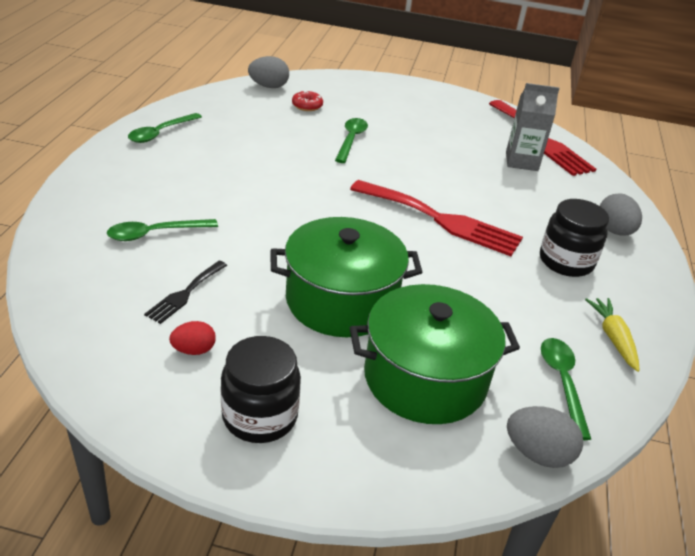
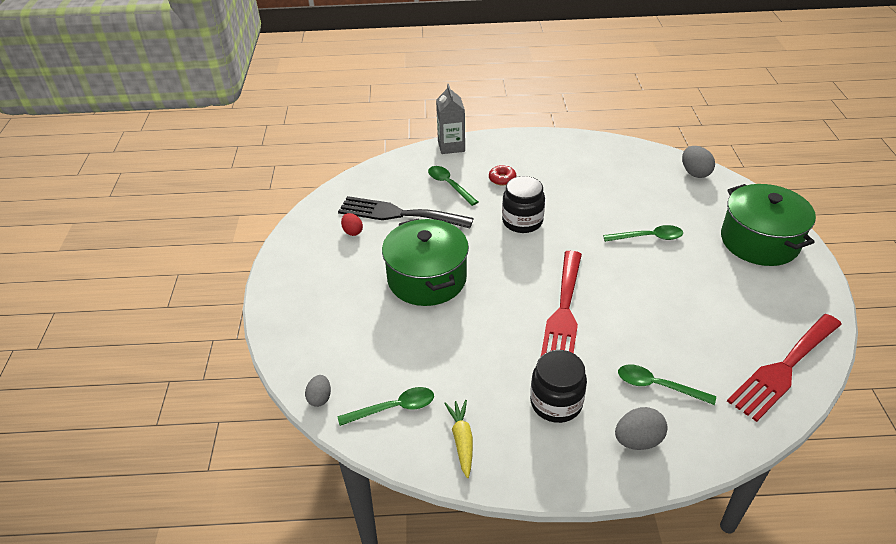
camera: 80 degrees right, 5 degrees up
(161, 133) = (568, 149): green spoon -> green spoon (658, 386)
(185, 294) = (399, 214): black fork -> black fork, size x2.01
(260, 416) = (311, 270): black jar -> black jar (522, 221)
(307, 106) = (683, 200): red donut -> red donut (502, 179)
(425, 378) = (368, 333): green pot -> green pot (759, 241)
(521, 161) = (718, 356): grey carton -> grey carton (451, 146)
(537, 454) = (320, 398): grey egg -> grey egg, size x0.66
(613, 338) = (462, 440): yellow carrot -> yellow carrot turned 75 degrees counterclockwise

